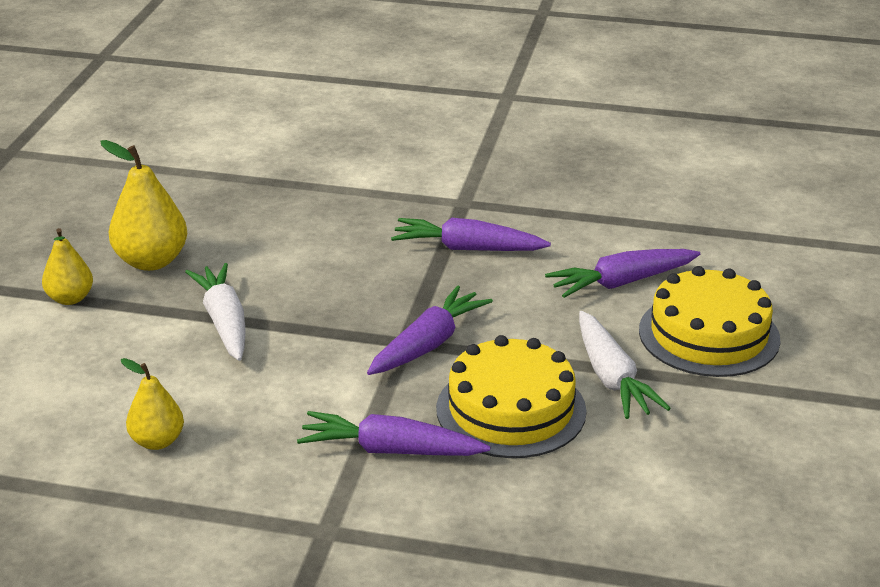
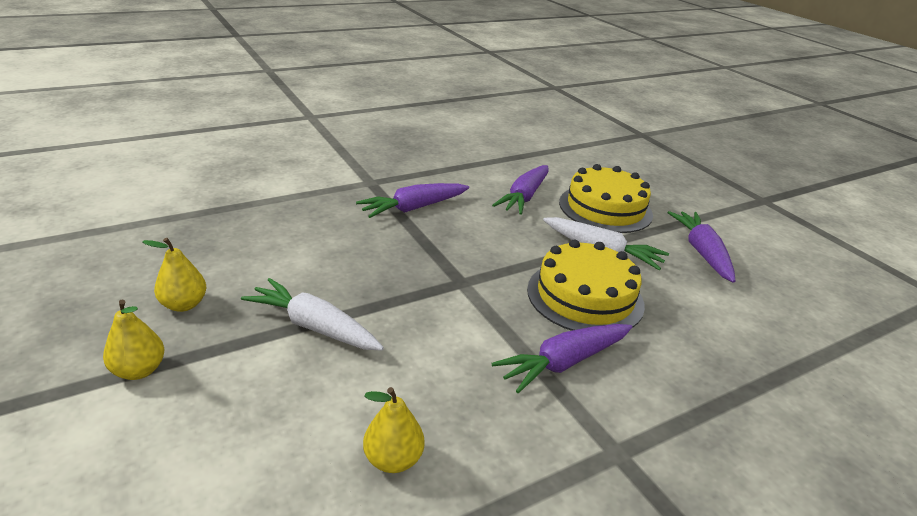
camera: 45 degrees left, 0 degrees up
(151, 261) = (184, 305): yellow pear -> yellow pear, size x0.62
(428, 344) = (478, 277): purple carrot -> purple carrot (702, 252)

